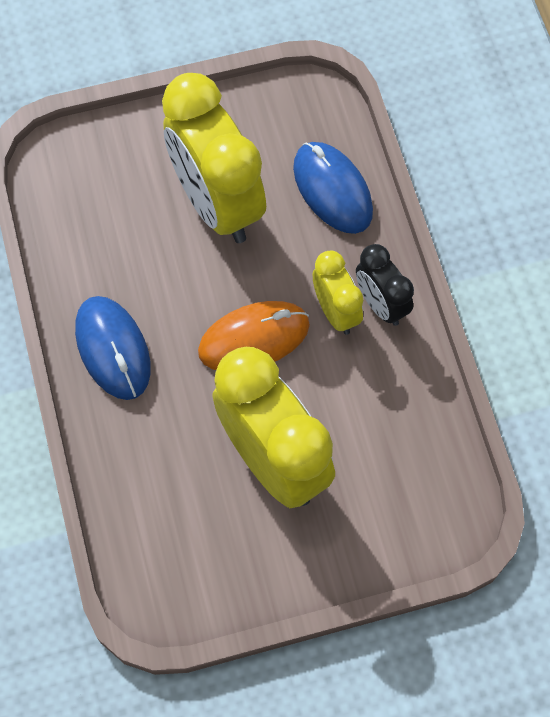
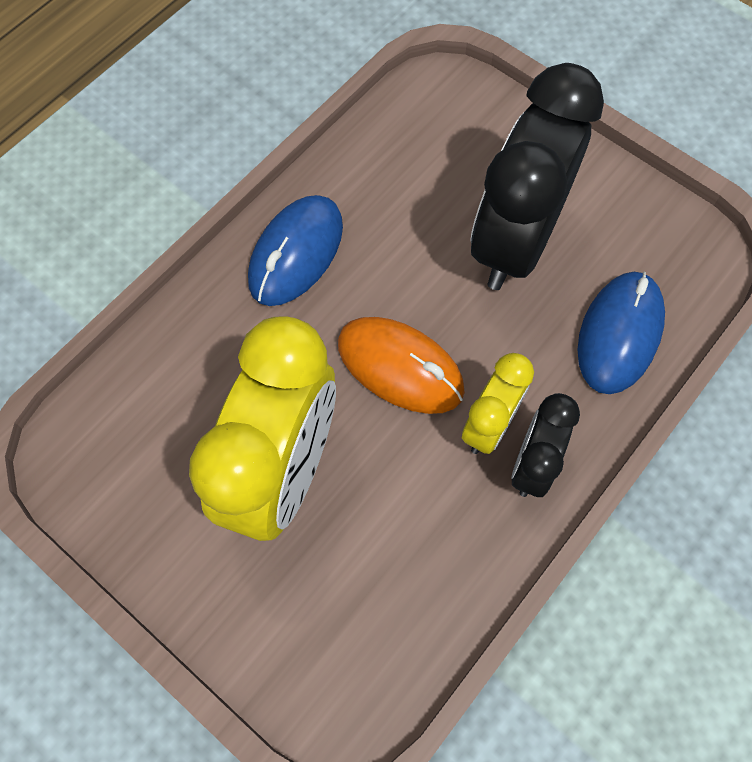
camera: 55 degrees right, 0 degrees up
(217, 203) = (515, 242): yellow clock -> black clock

